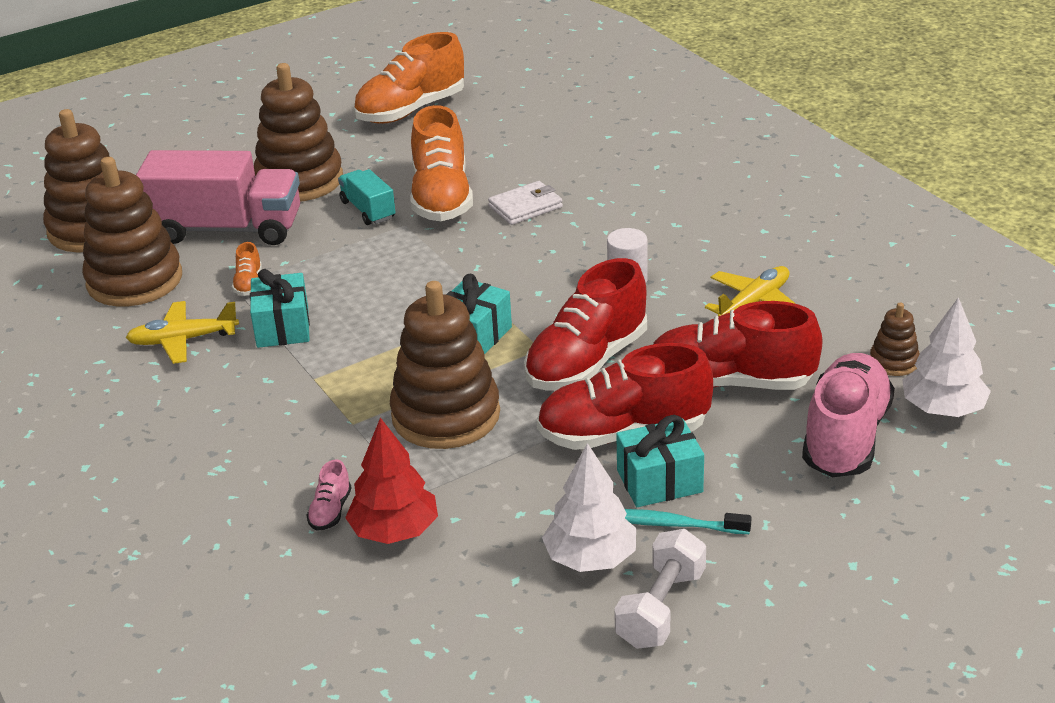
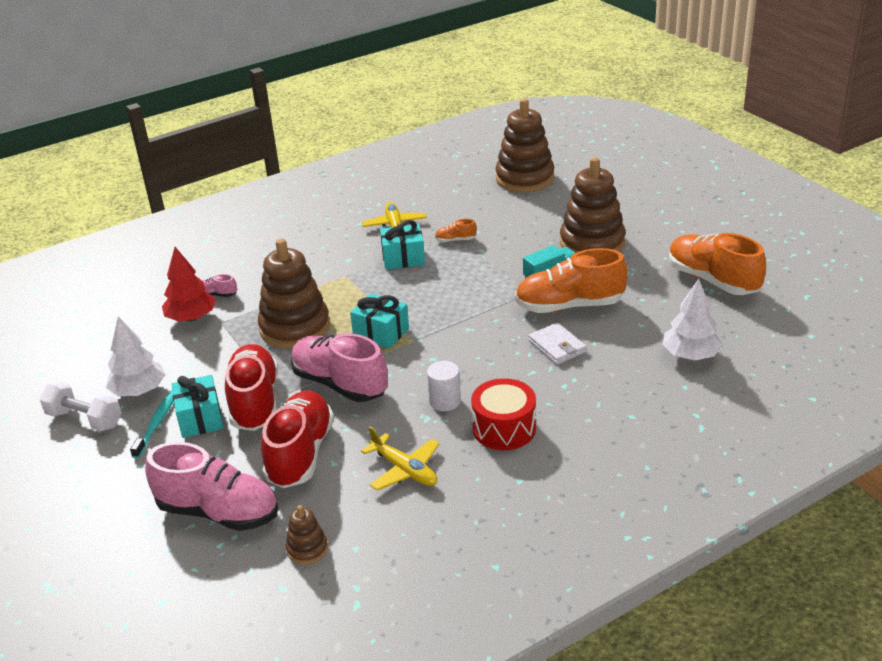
camera: 90 degrees right, 0 degrees up
(134, 280) = (463, 201): brown stacking toy -> none
(227, 229) = (524, 224): pink truck -> none
(587, 362) = (340, 384): red shoe -> pink shoe
(678, 240) = (504, 428): none -> red drum
(942, 409) = (237, 573): white tree -> white tree (690, 355)

